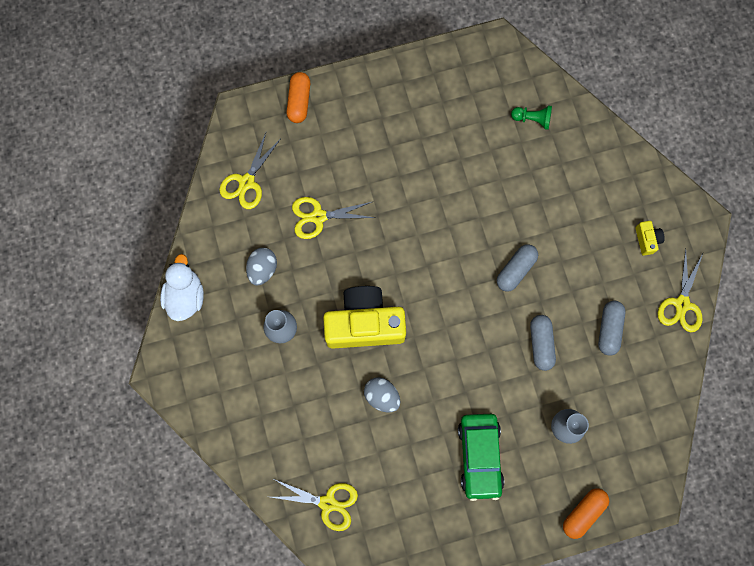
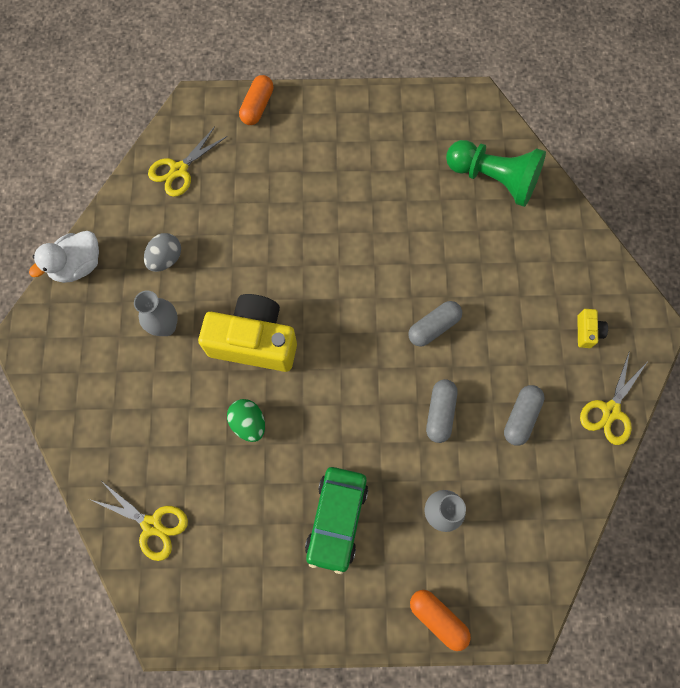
camera: 15 degrees right, 5 degrees down
(186, 296) = (78, 266): white duck -> white duck turned 150 degrees counterclockwise
(318, 216) = (240, 221): yellow scissors -> none
(382, 396) = (248, 423): grey egg -> green egg
(532, 119) = (493, 179): green pawn -> green pawn, size x2.14
(583, 512) = (438, 618): orange capsule -> orange capsule turned 75 degrees clockwise

